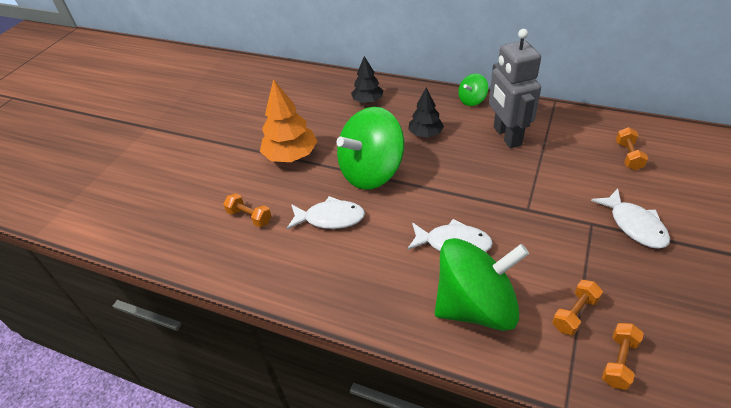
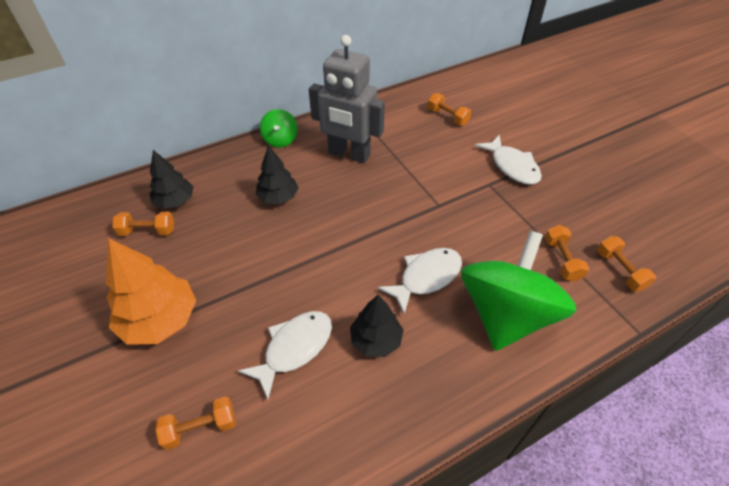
camera: 55 degrees left, 5 degrees up
(336, 108) = (148, 231): none -> orange dumbbell
(371, 172) = (274, 270): green spinning top -> none
(376, 250) = (376, 340): none -> black tree
(634, 225) = (512, 166): white fish -> white fish turned 45 degrees clockwise

